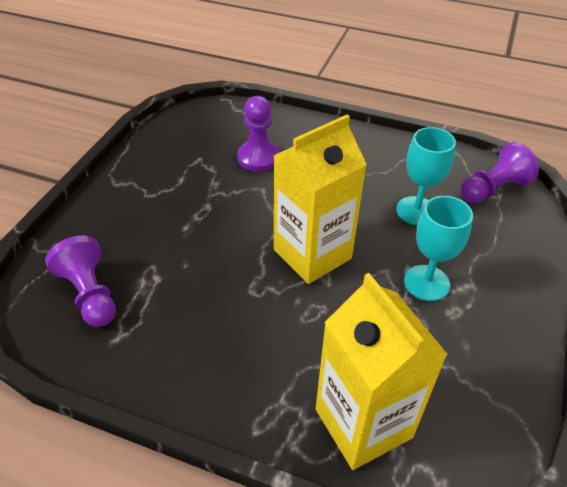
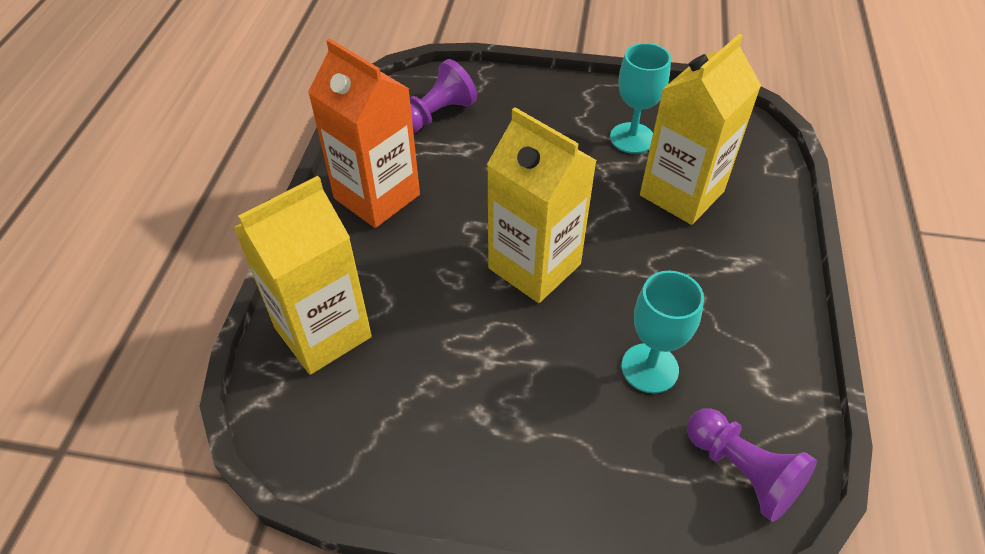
camera: 80 degrees right, 5 degrees up
(191, 360) = (377, 196): none -> orange carton
(258, 158) = (681, 193): purple pawn -> yellow carton
(426, 283) = (520, 383): turquoise goblet -> turquoise goblet (632, 138)

